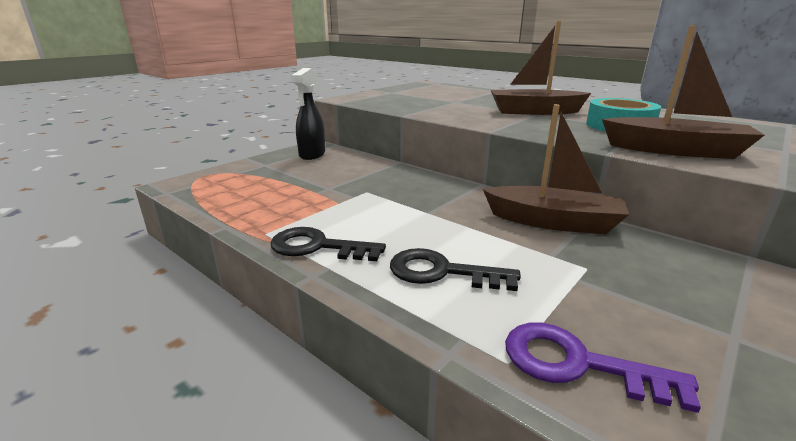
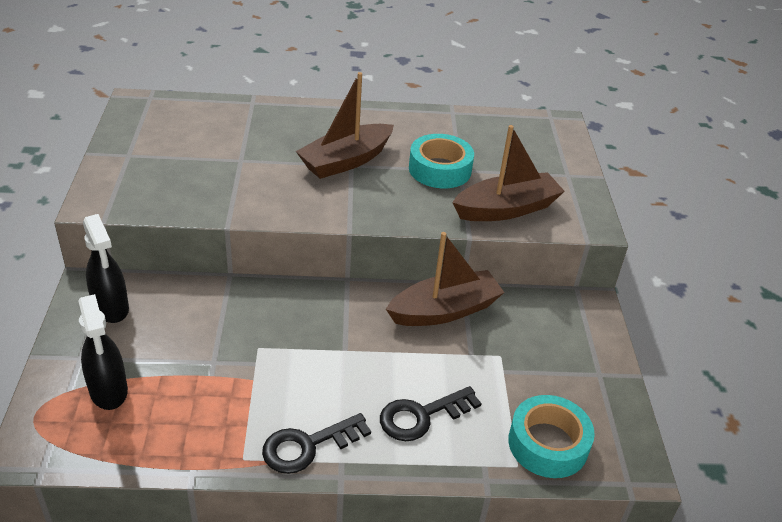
camera: 45 degrees left, 15 degrees up
(253, 179) = (108, 391): none -> black spray bottle
(578, 364) = (548, 444): purple key -> turquoise tape

